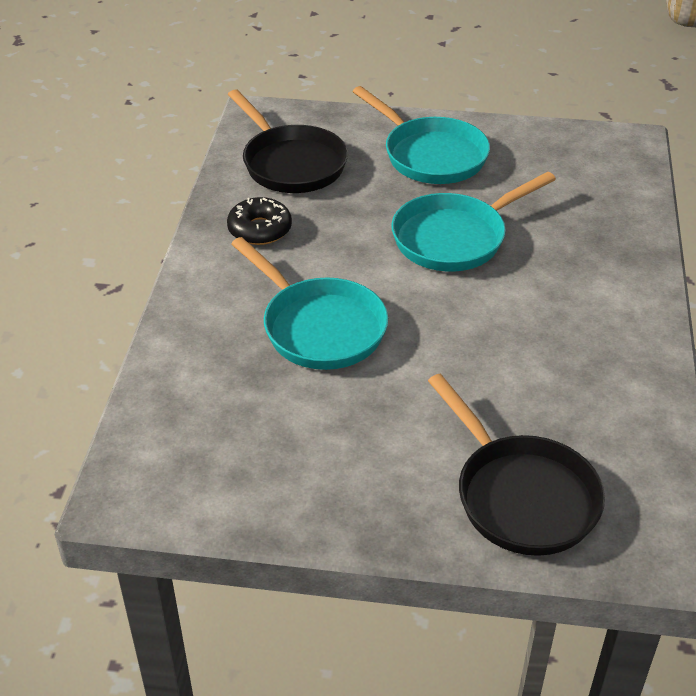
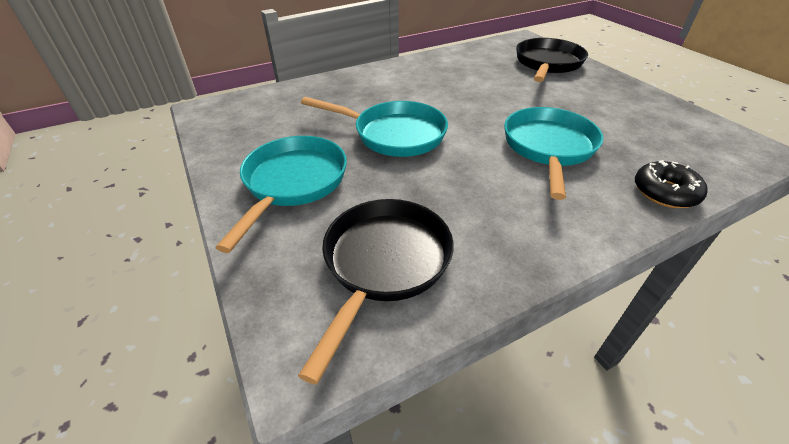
camera: 125 degrees left, 0 degrees up
(260, 229) = (501, 227): black donut -> black donut (665, 192)

